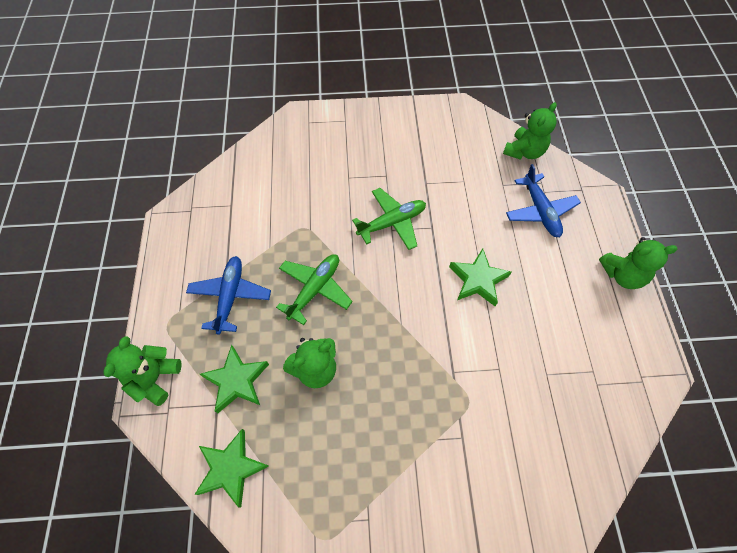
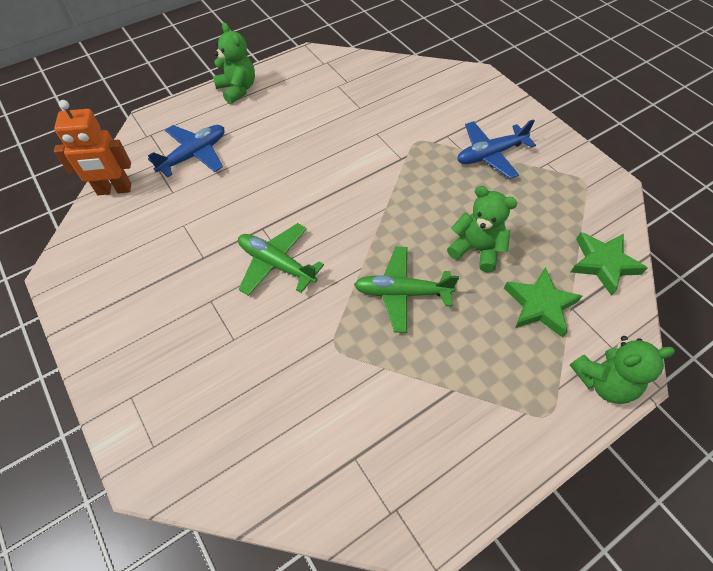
camera: 120 degrees left, 5 degrees down
(230, 296) = (469, 369): blue plane -> blue plane (490, 155)
(478, 280) = (302, 172): green star -> none
(524, 151) = (114, 190): green teddy bear -> orange robot

